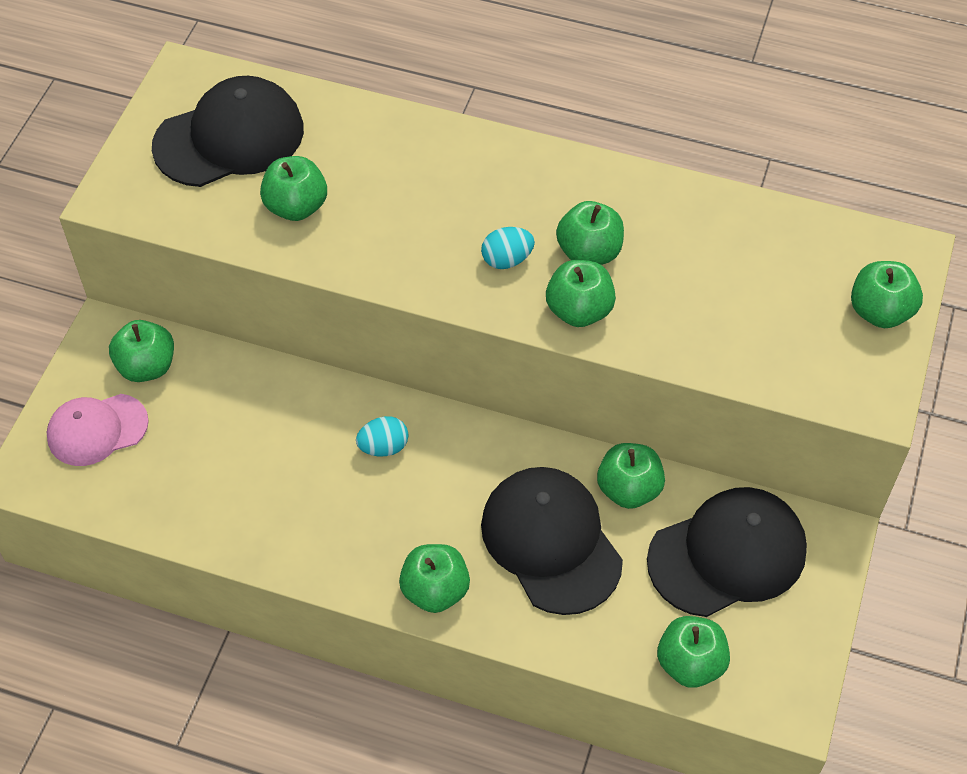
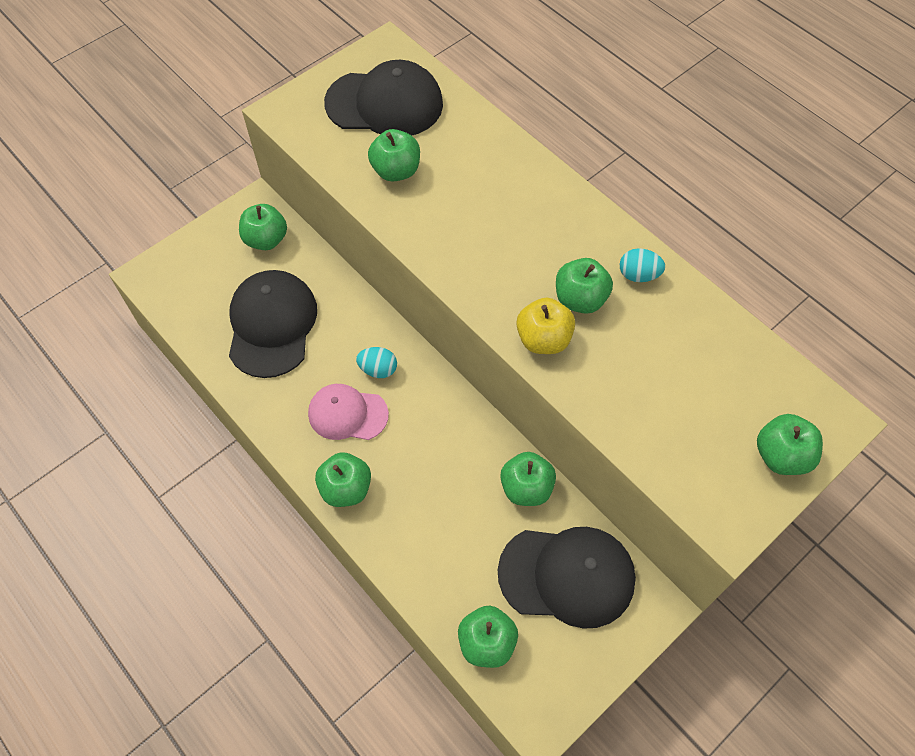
camera: 30 degrees right, 5 degrees up
(97, 430) = (209, 266): pink cap -> pink cap (347, 414)
(507, 260) = (516, 276): turquoise egg -> turquoise egg (638, 275)
(551, 542) = (446, 497): black cap -> black cap (272, 325)
(579, 310) = (543, 339): green apple -> yellow apple

